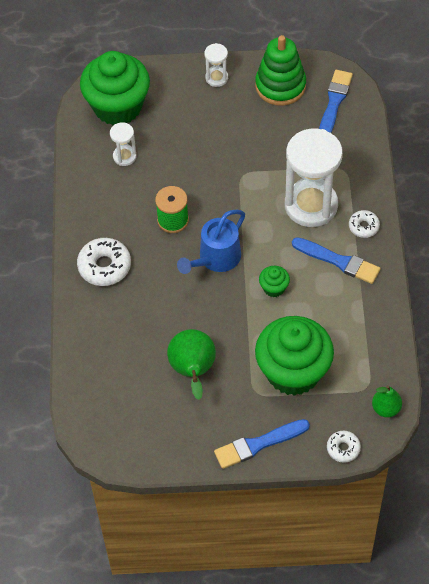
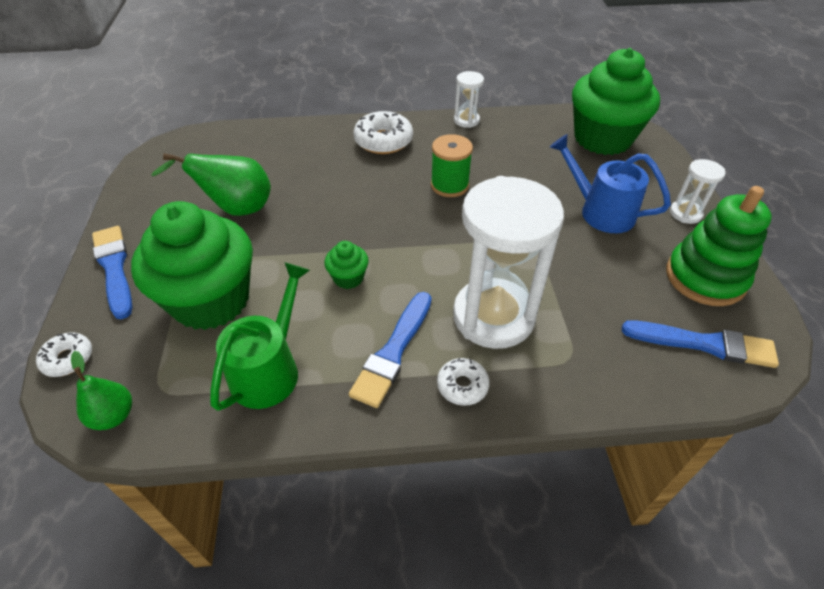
camera: 85 degrees right, 10 degrees down
(124, 156) = (533, 147): white hourglass -> white hourglass (466, 120)
(215, 259) = (394, 222): blue watering can -> blue watering can (600, 211)
(351, 328) = (270, 369): none -> green watering can

